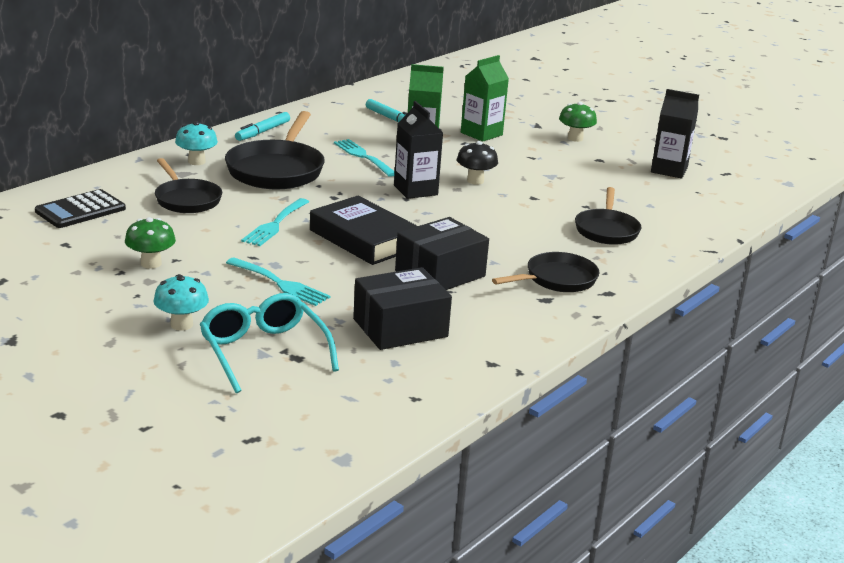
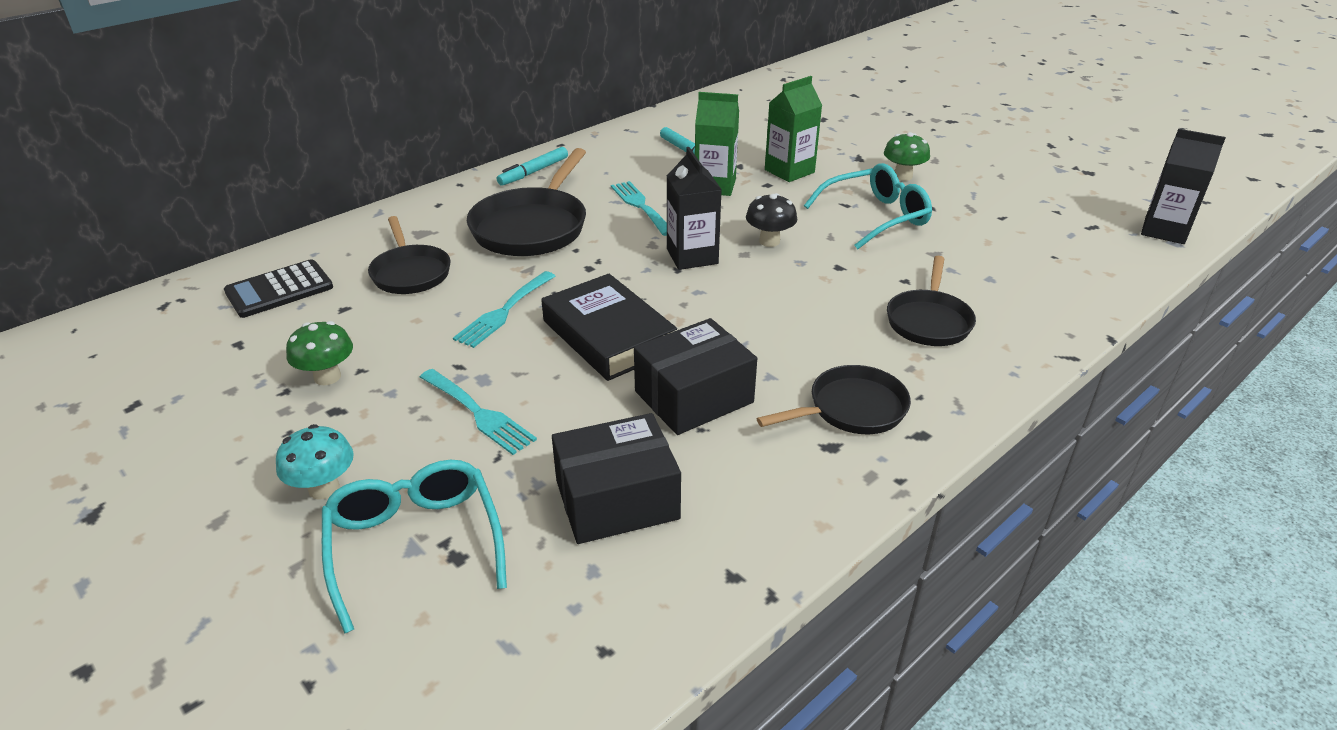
camera: 10 degrees right, 10 degrees up
(196, 162) = (443, 216): turquoise mushroom -> none
(557, 165) = (875, 217): none -> turquoise glasses
(669, 170) = (1018, 222): black carton -> black carton (1164, 231)

